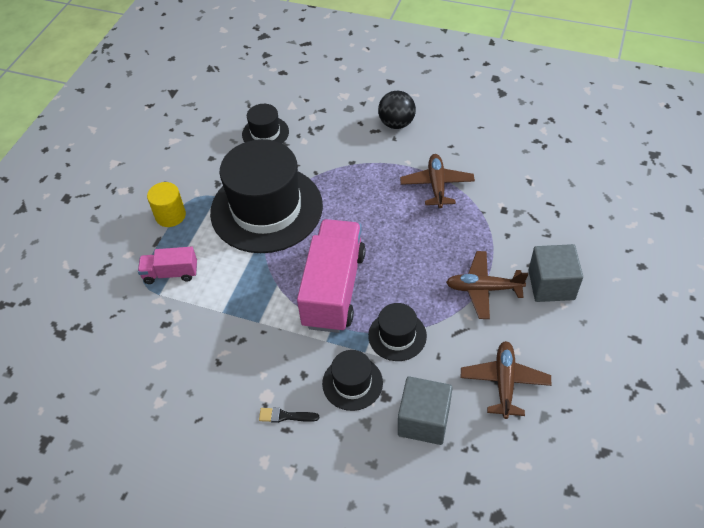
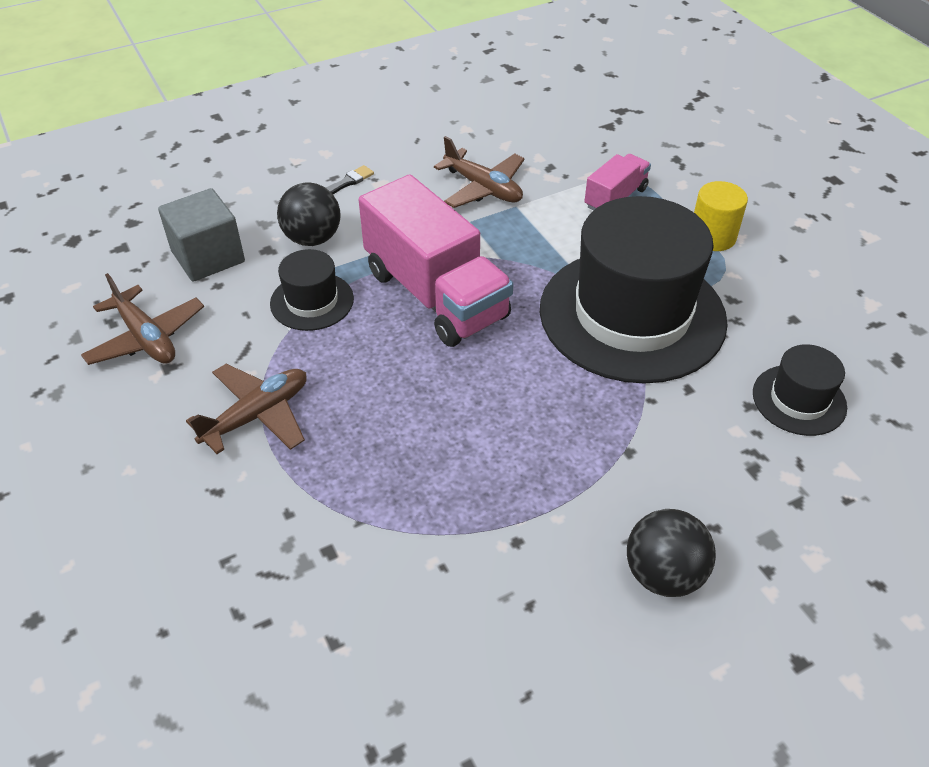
camera: 130 degrees right, 5 degrees down
(352, 383) = (312, 239): black hat -> black ball
(437, 185) = (469, 512): brown plane -> brown plane (483, 188)
(551, 285) = (165, 485): grey cube -> none

